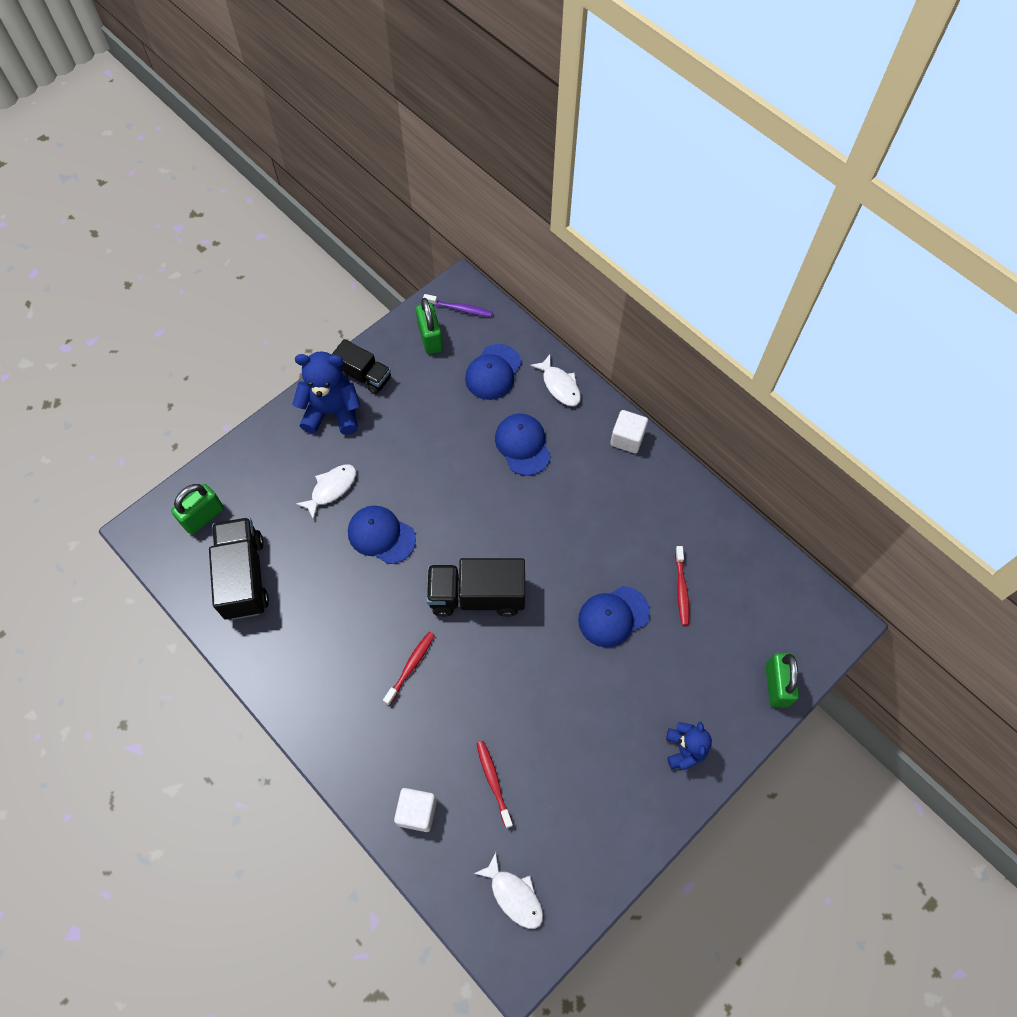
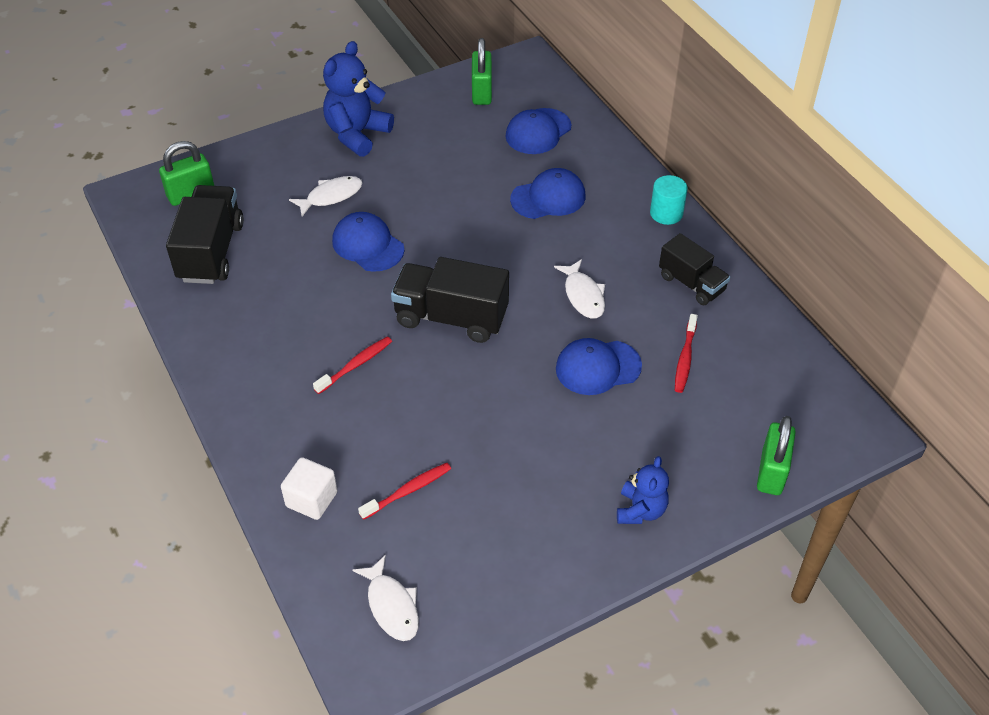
camera: 15 degrees right, 15 degrees down
(332, 412) = (357, 134): blue teddy bear -> blue teddy bear turned 75 degrees counterclockwise
(364, 376) = (401, 111): black truck -> black truck (691, 283)
(459, 309) = (521, 74): purple toothbrush -> none
(493, 782) = (407, 491): red toothbrush -> red toothbrush turned 60 degrees clockwise
(523, 445) = (548, 198): blue cap -> blue cap turned 75 degrees clockwise
(559, 386) = (606, 155): white fish -> white fish (583, 295)
(627, 438) = (666, 213): white cube -> turquoise cylinder

